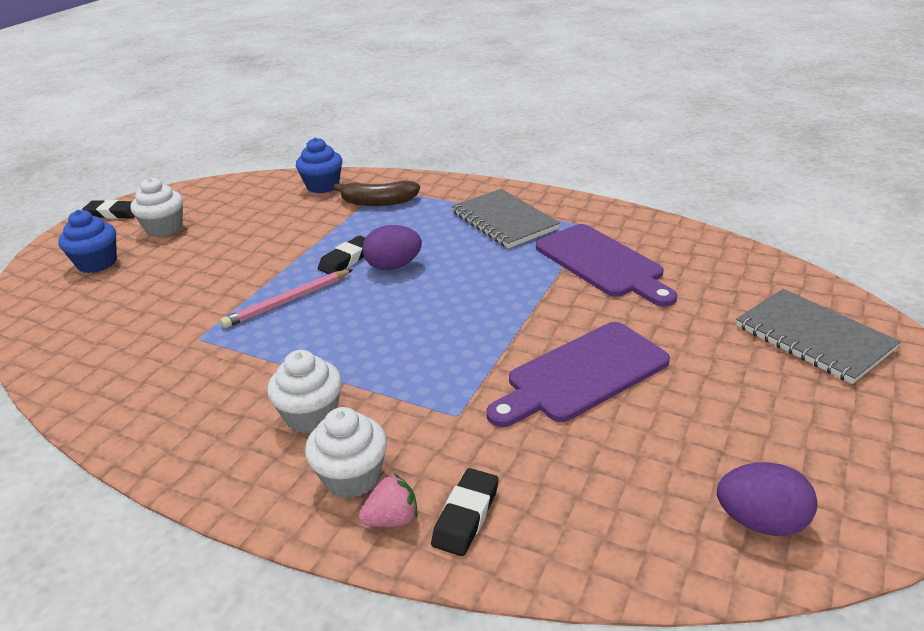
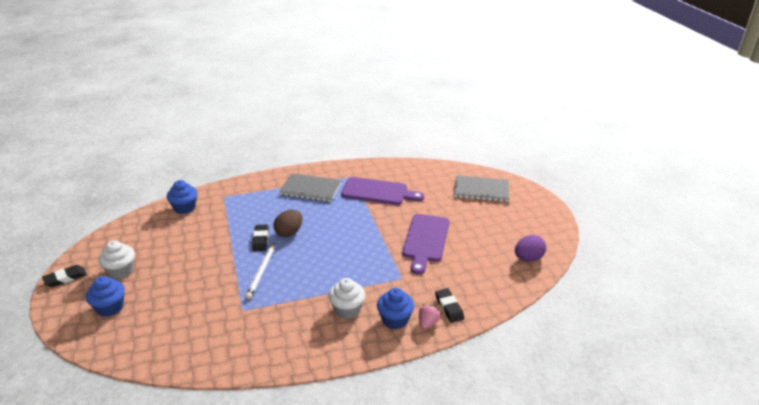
camera: 45 degrees left, 0 degrees up
(288, 301) = (261, 272): pink pencil -> white pencil
(352, 477) = (395, 320): white cupcake -> blue cupcake
(378, 202) = (232, 204): brown banana -> none
(393, 266) = (289, 233): purple egg -> brown egg

